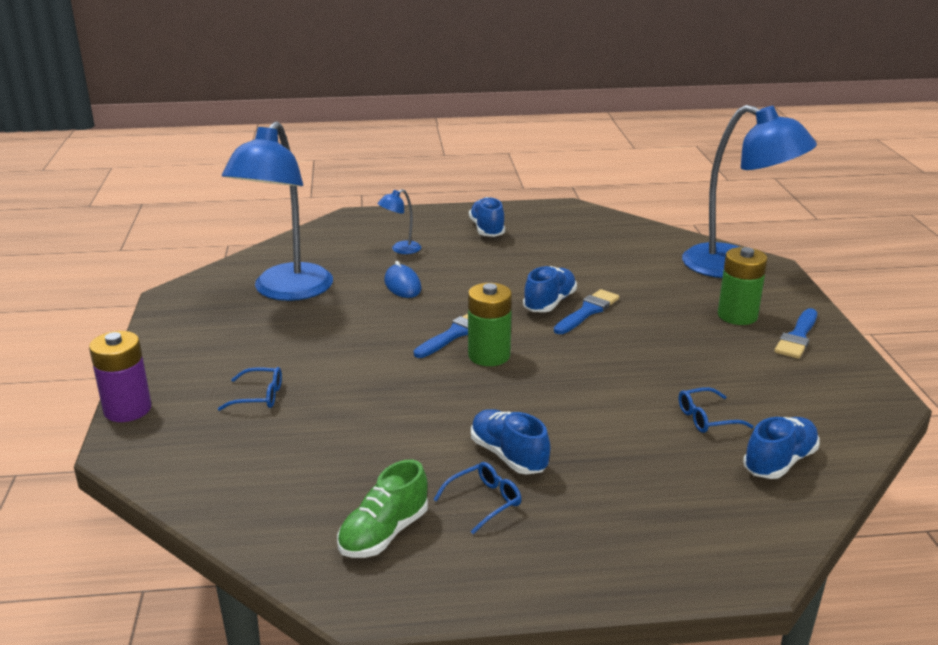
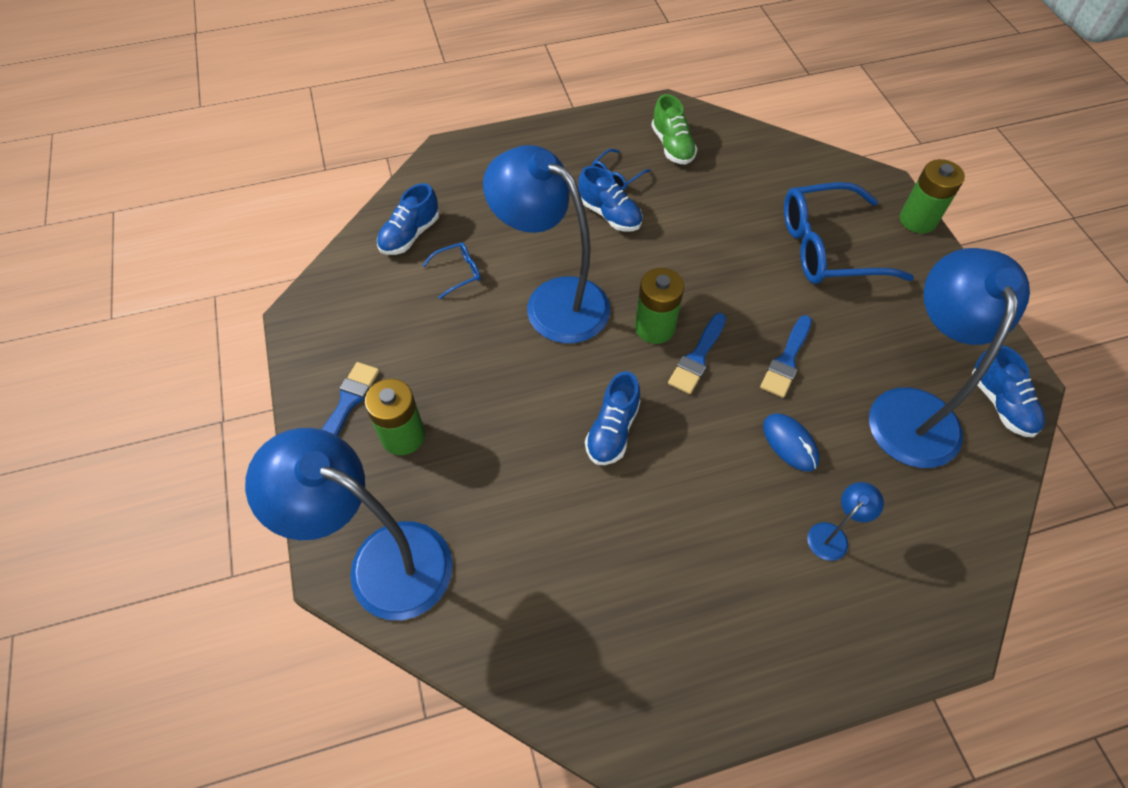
camera: 170 degrees right, 30 degrees up
(127, 409) = (917, 220): purple battery -> green battery
(260, 396) = (827, 247): blue glasses -> blue glasses, size x2.32
(384, 533) = (672, 146): green shoe -> green shoe turned 135 degrees clockwise
(487, 229) = (737, 623): blue shoe -> blue shoe (1000, 403)
(587, 311) = (568, 419): blue brush -> blue brush (786, 360)
(593, 384) = (553, 301): none -> blue lamp

